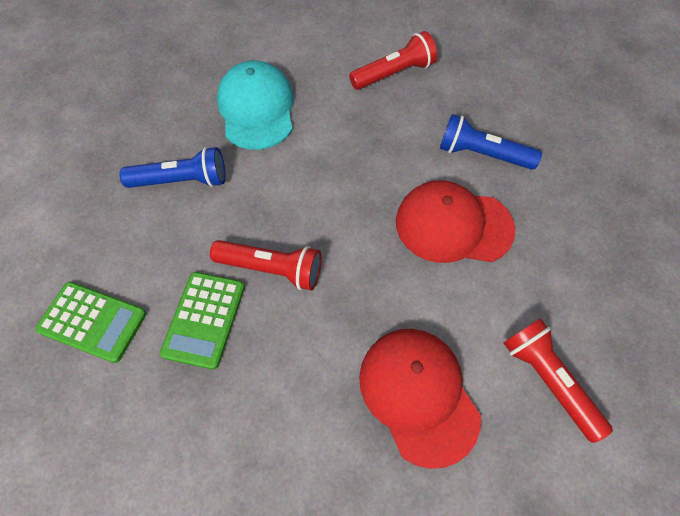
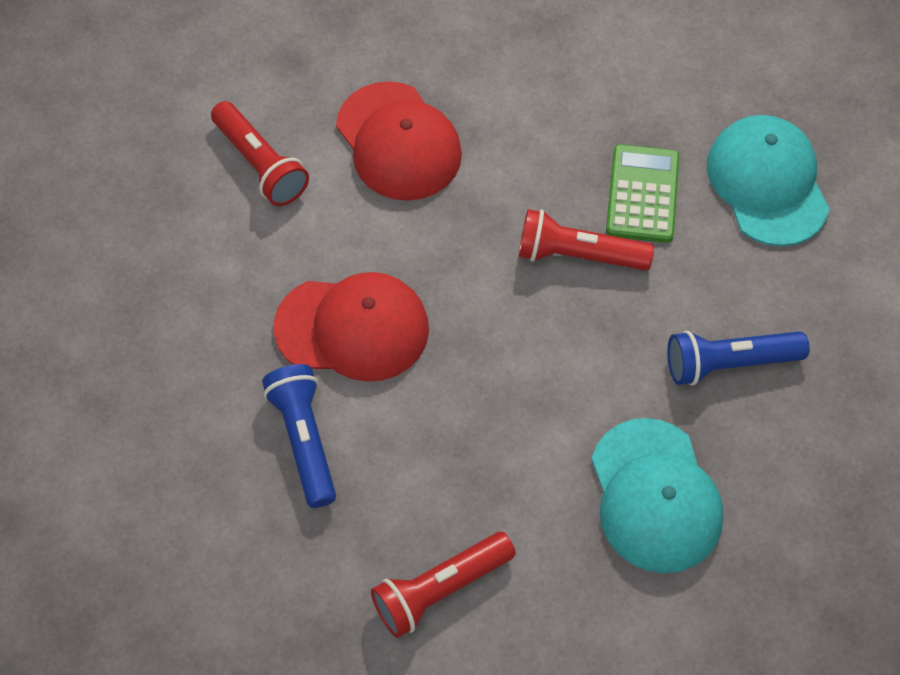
camera: 175 degrees right, 0 degrees up
(93, 321) = (767, 183): green calculator -> turquoise cap
(482, 154) = (304, 440): blue flashlight -> blue flashlight turned 120 degrees counterclockwise

